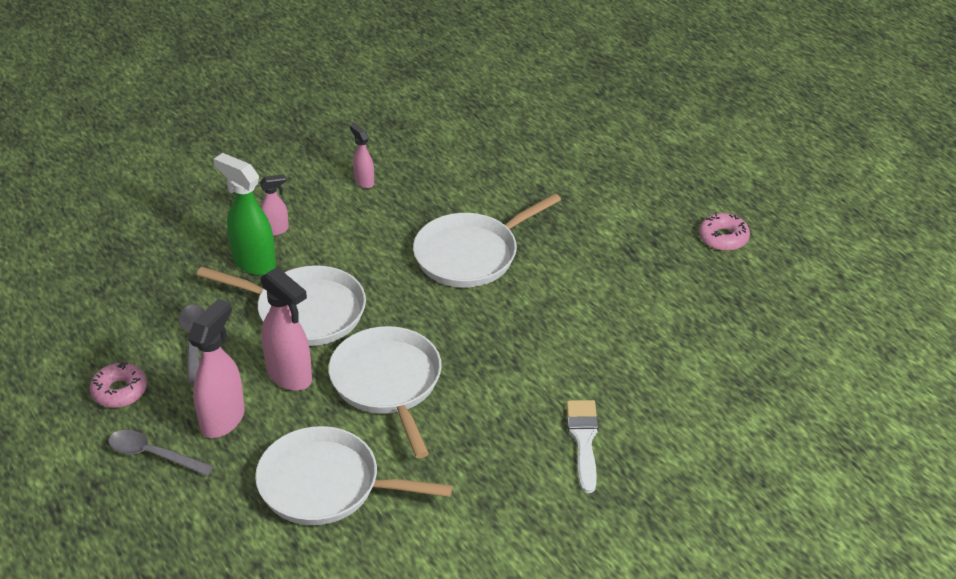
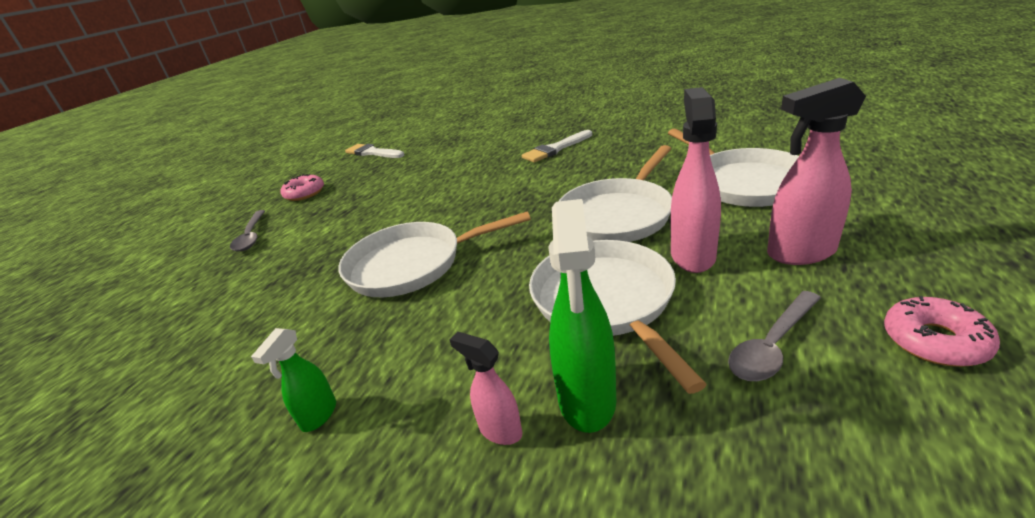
camera: 120 degrees left, 10 degrees down
(153, 455) = (912, 258): grey spoon -> grey spoon (251, 236)
(364, 181) = (318, 416): pink spray bottle -> green spray bottle
(470, 255) = (411, 265): white pan -> white pan turned 150 degrees clockwise
(798, 315) = (373, 152): none -> white brush

